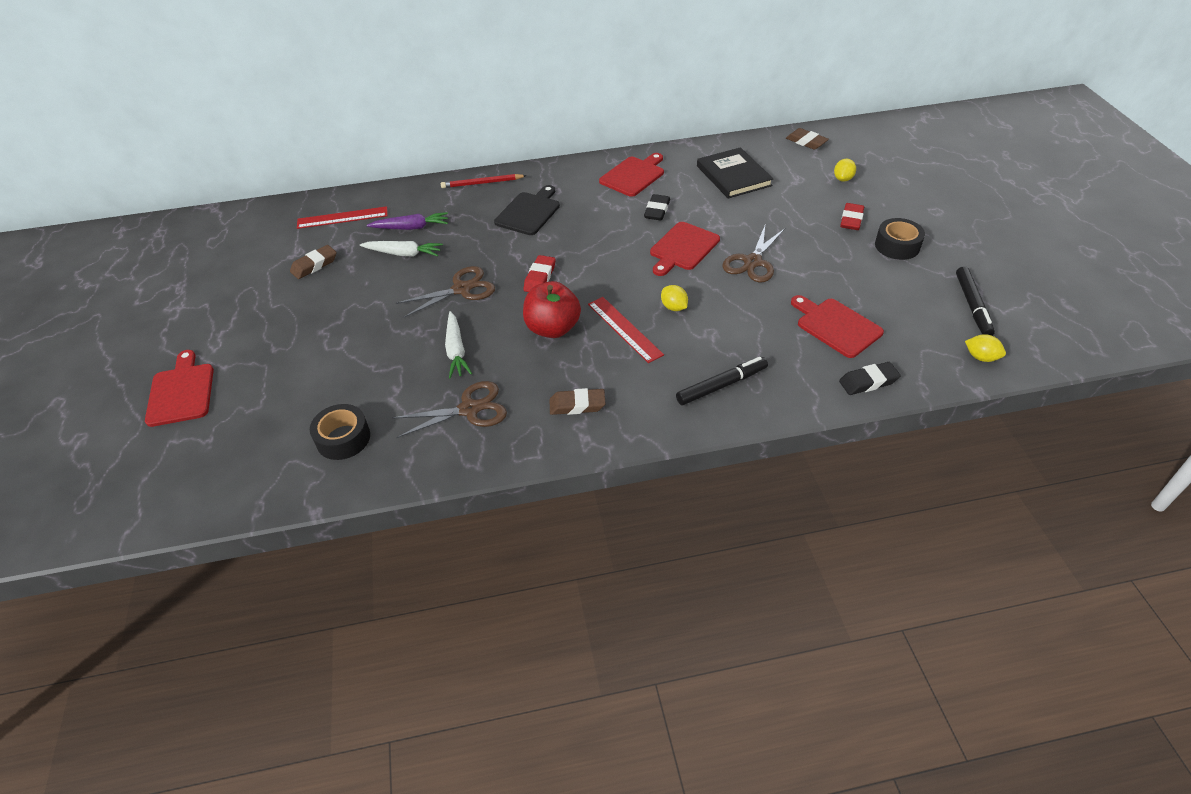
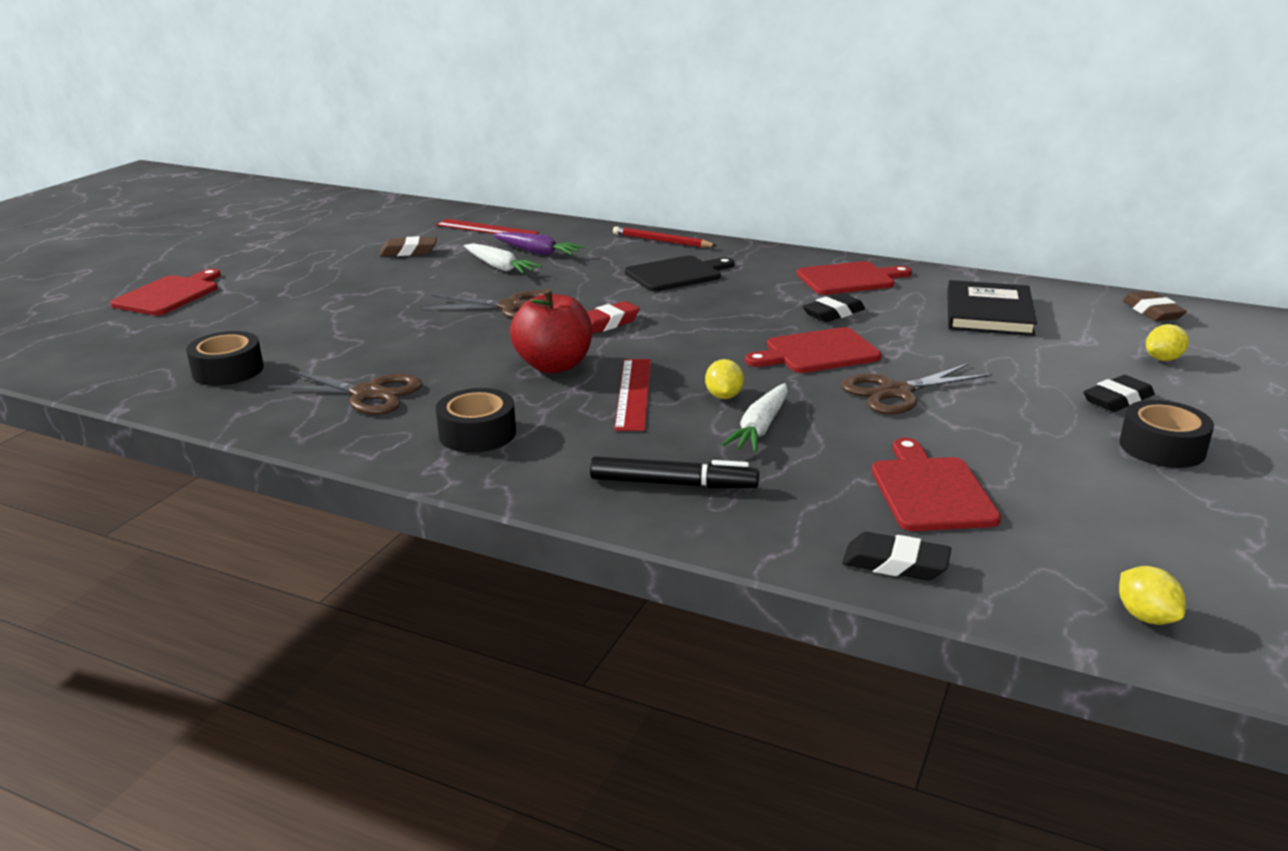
camera: 35 degrees right, 20 degrees down
(456, 350) = (430, 348): white carrot -> white carrot (760, 428)
(577, 405) = (477, 433): brown eraser -> black tape
(851, 220) = (1117, 400): red eraser -> black eraser
(972, 306) = (1215, 554): black marker -> none

